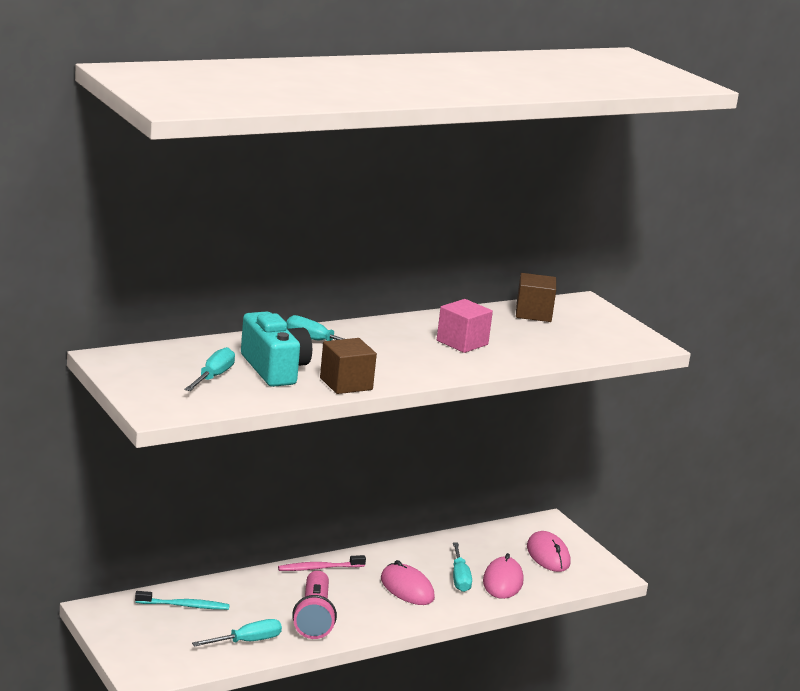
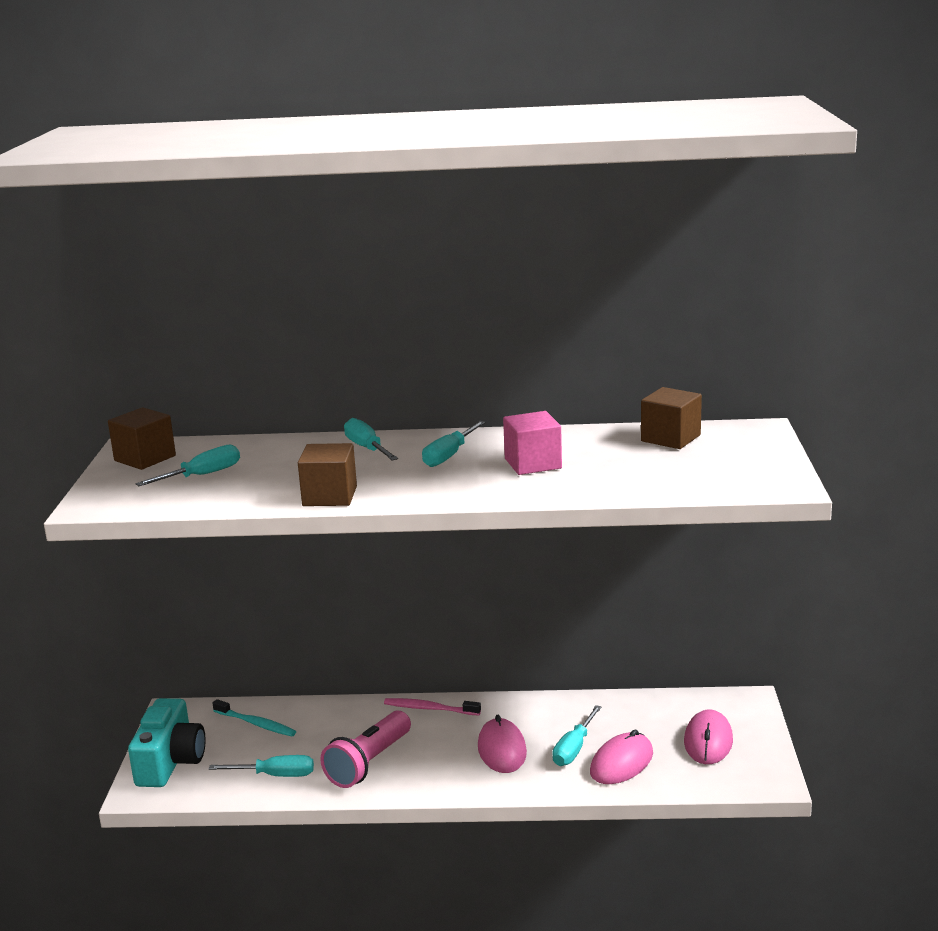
camera: 35 degrees right, 0 degrees up
(136, 366) = (145, 458): none -> brown cube
(274, 369) = (277, 473): turquoise camera -> turquoise camera (171, 762)
(390, 342) = (449, 456): none -> turquoise screwdriver

